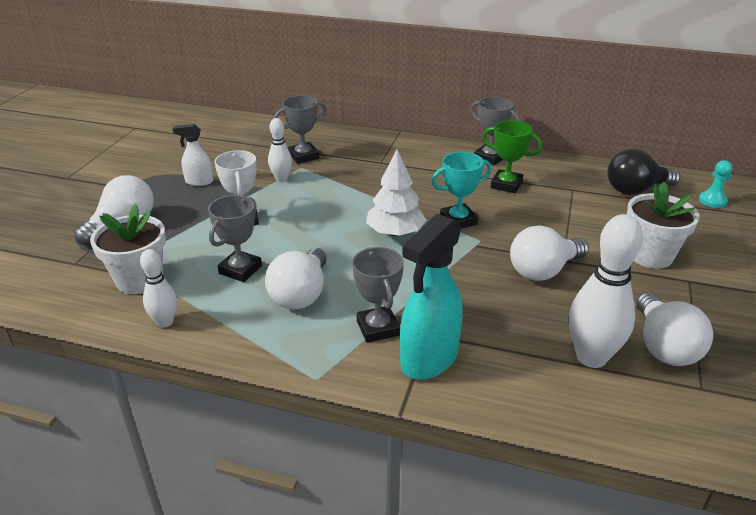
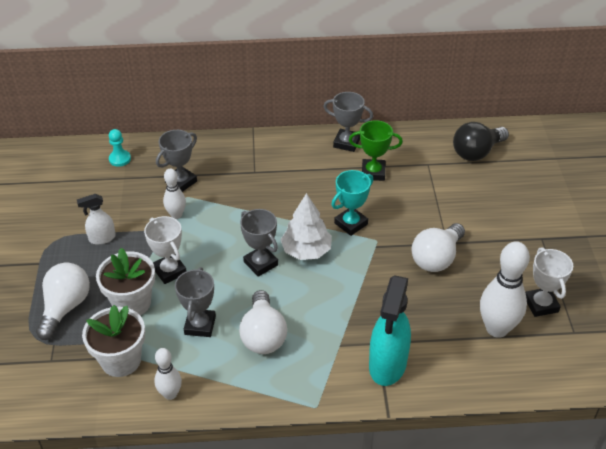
camera: 20 degrees left, 10 degrees up
(378, 328) = (338, 349): grey trophy -> grey trophy (261, 263)
(650, 255) = (508, 221): white flower pot -> white flower pot (132, 303)
(663, 346) = (541, 304): white light bulb -> white trophy
(712, 201) = (537, 150): turquoise pawn -> turquoise pawn (120, 159)

